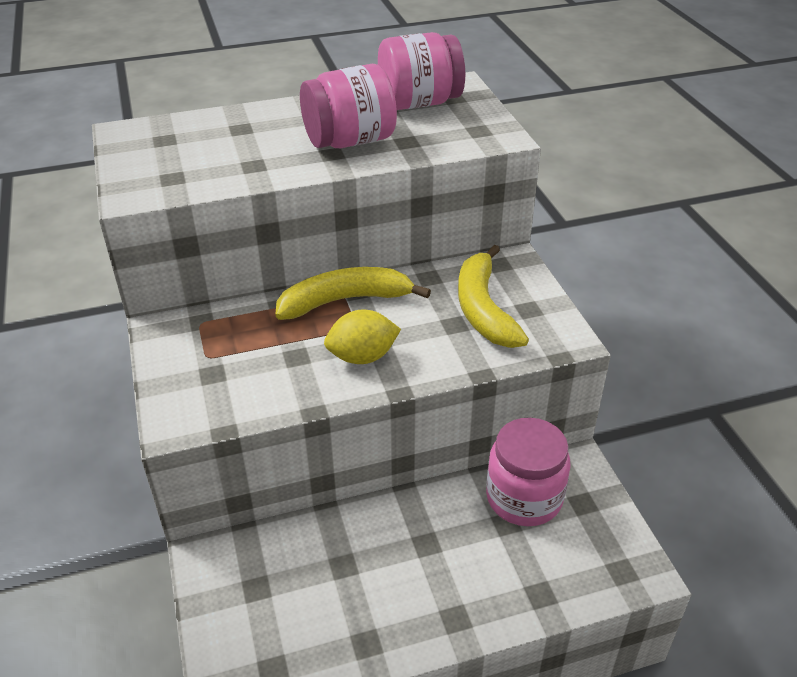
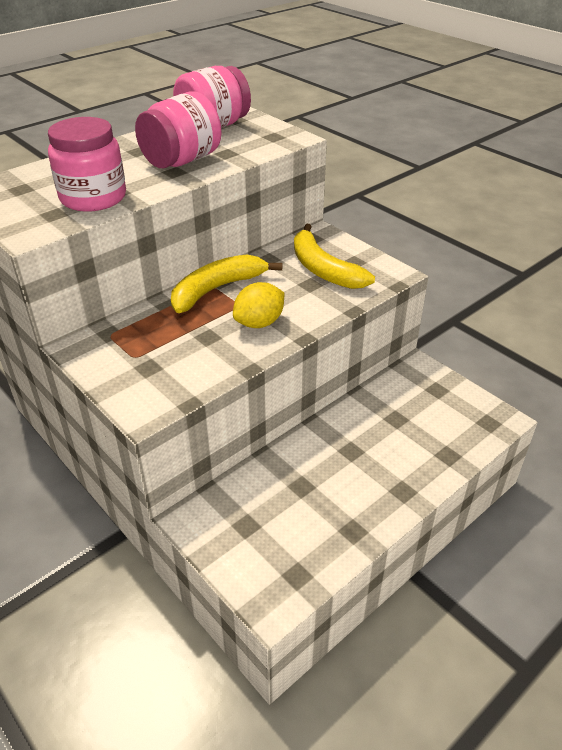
camera: 25 degrees left, 0 degrees up
(524, 498) = (397, 399): pink jar -> pink jar (93, 198)

